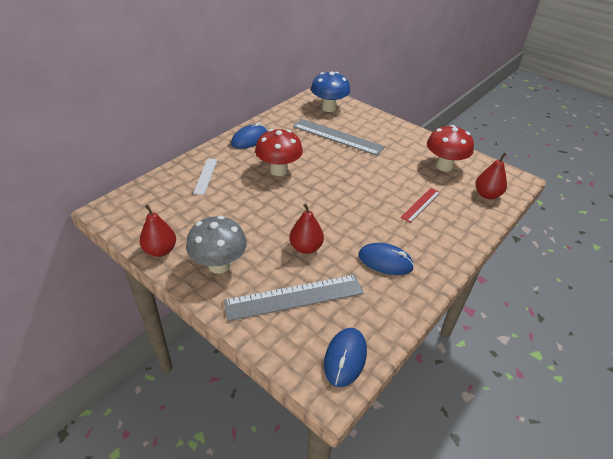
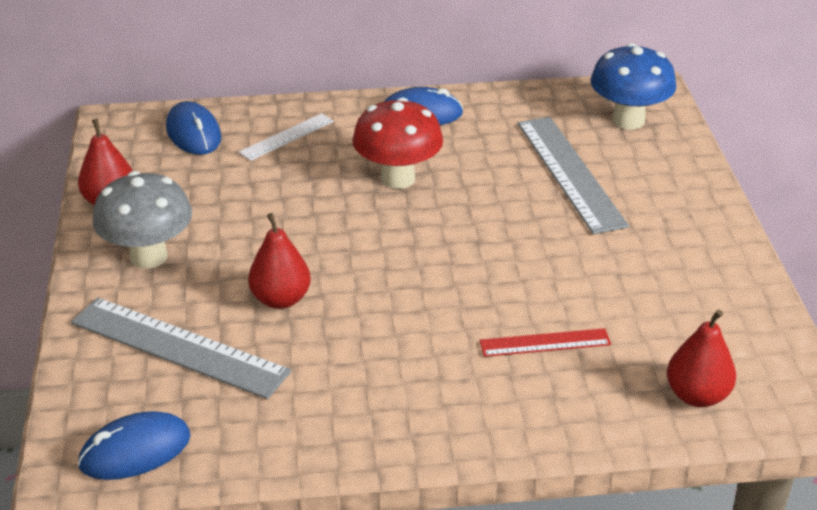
camera: 45 degrees right, 5 degrees down
(385, 261) = (361, 382): blue mouse -> blue mouse (193, 133)
(444, 166) = (692, 311): red mushroom -> none

